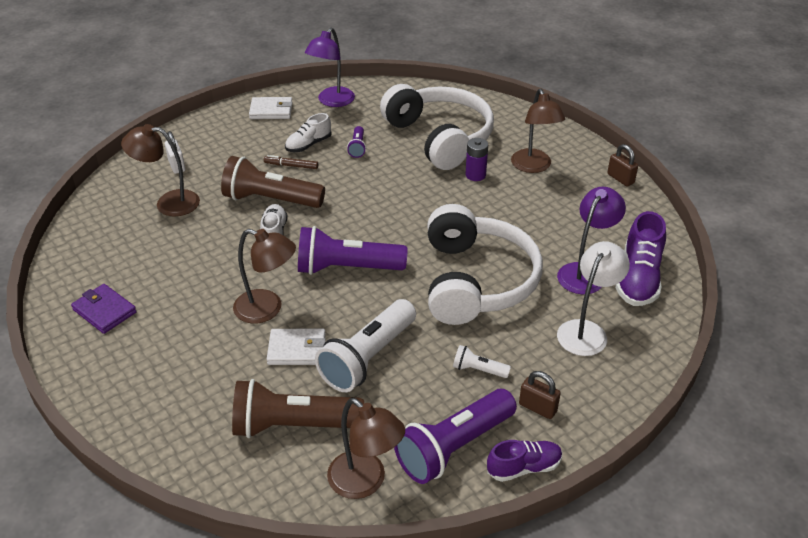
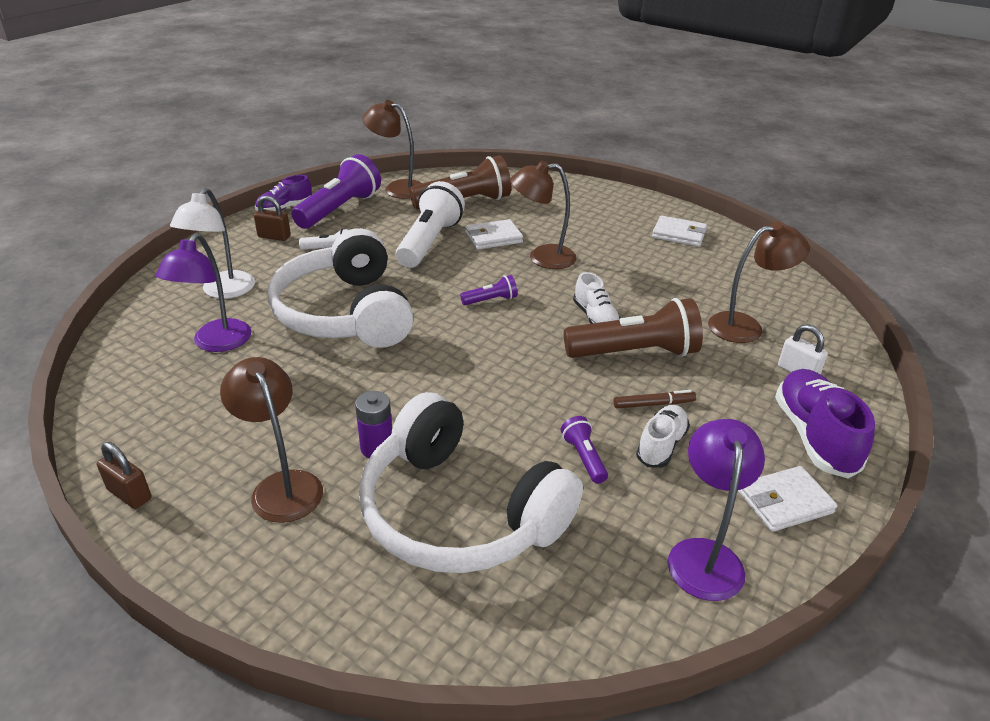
camera: 160 degrees right, 5 degrees down
(104, 311) = (679, 234): purple wallet -> white wallet
(347, 268) = (491, 300): purple flashlight -> purple flashlight, size x0.46
(638, 278) = (150, 348): purple shoe -> purple shoe (814, 436)

